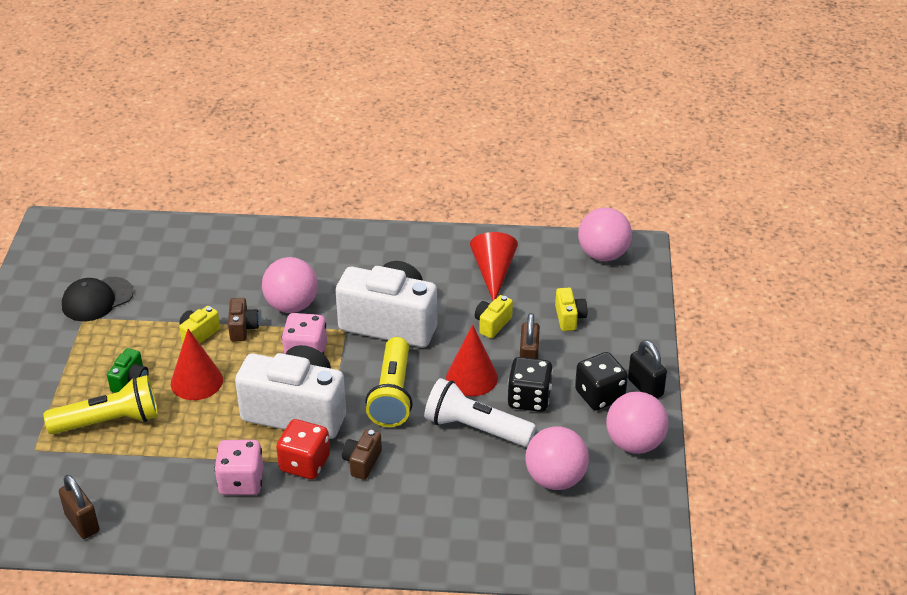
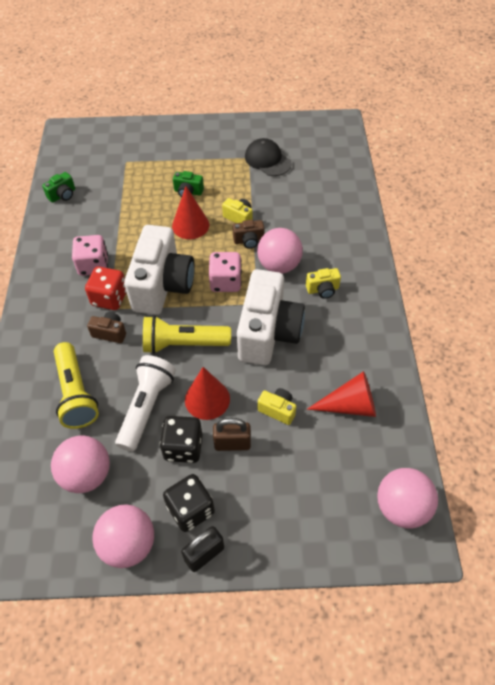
camera: 85 degrees right, 15 degrees up
(82, 523) = (63, 195): brown padlock -> green camera
(110, 421) = (150, 190): yellow flashlight -> yellow flashlight (76, 393)
(569, 318) = (296, 477): yellow camera -> yellow camera (323, 289)

